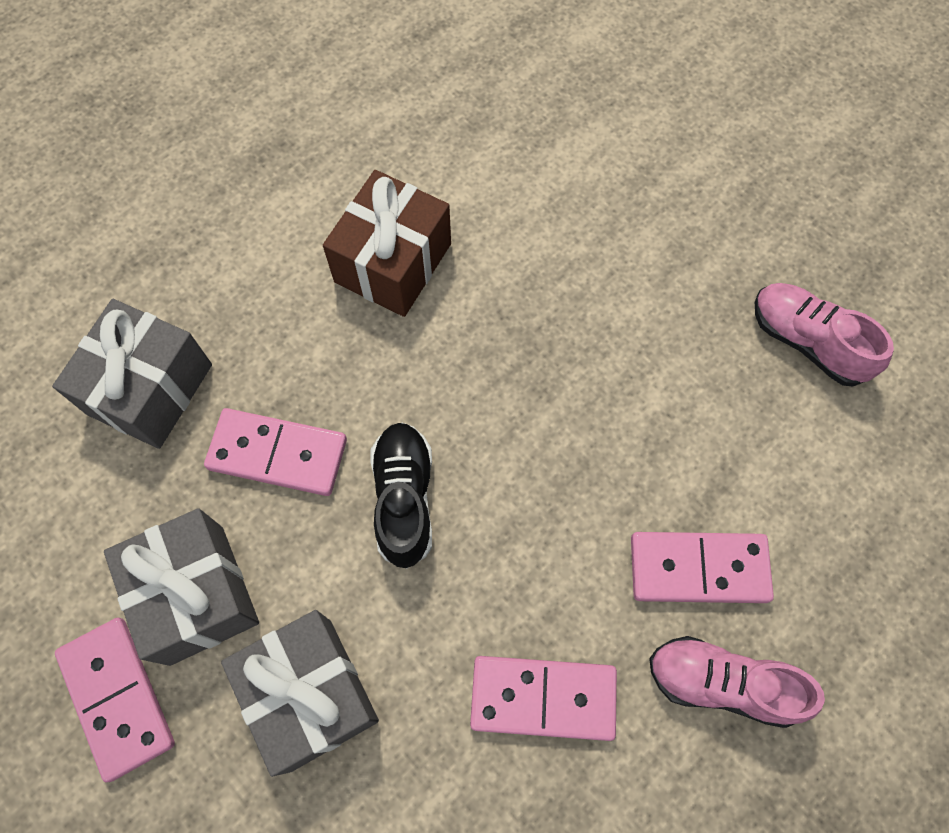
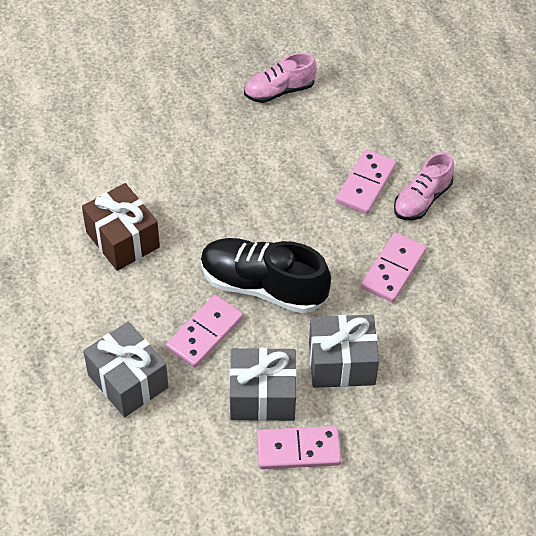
camera: 65 degrees left, 15 degrees down
(404, 499) = (263, 286): black shoe -> black shoe, size x1.61

